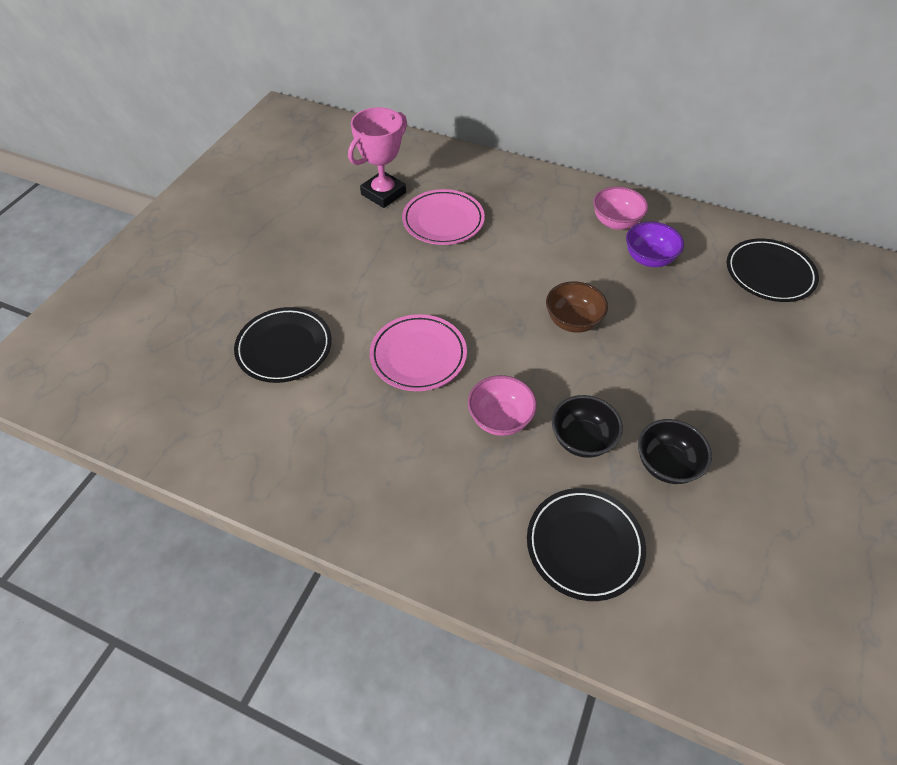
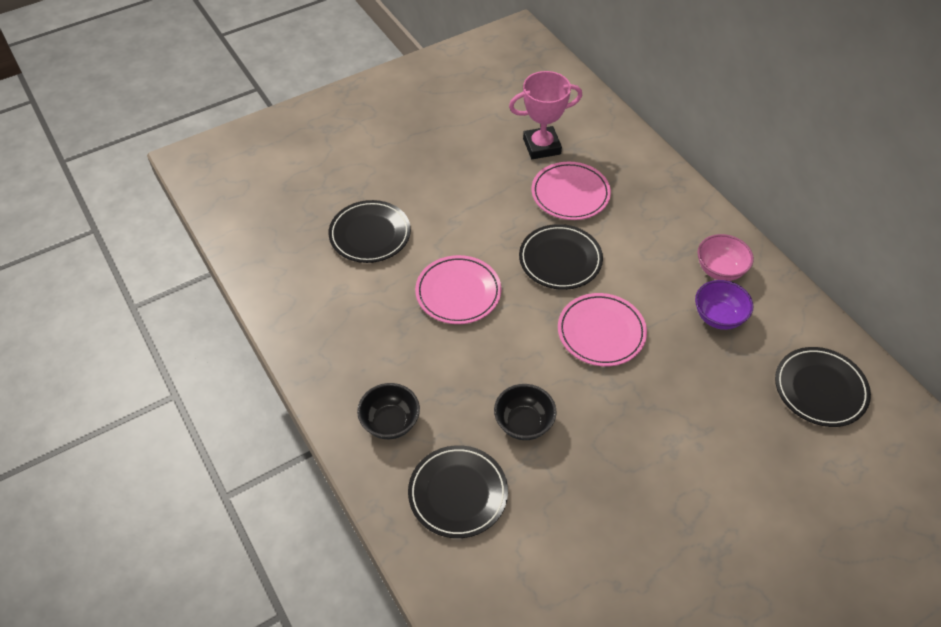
camera: 35 degrees right, 0 degrees up
(484, 279) = (560, 260): none -> black plate
(500, 419) = (477, 373): pink bowl -> none
(572, 321) = (601, 332): brown bowl -> pink plate
(666, 464) = (571, 480): black bowl -> black bowl (390, 422)

